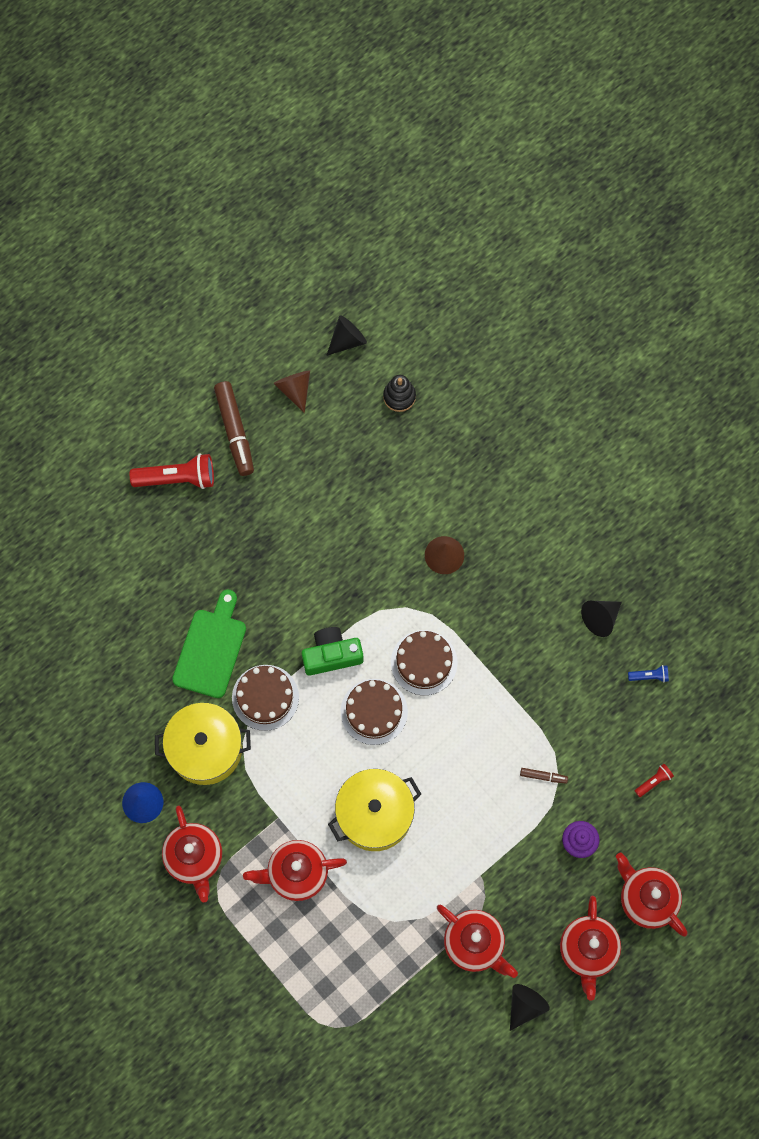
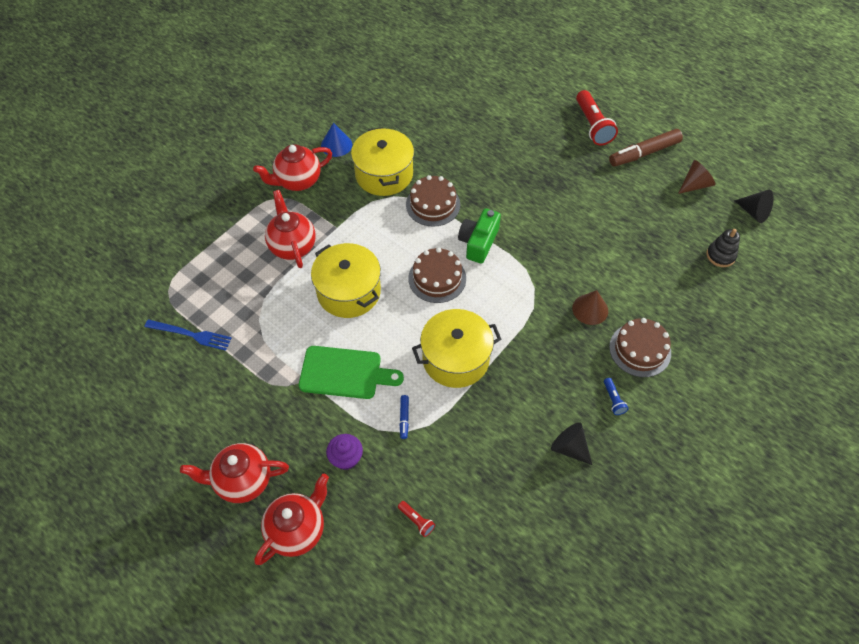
camera: 80 degrees right, 15 degrees down
(211, 649) = (463, 166): green cutting board -> green cutting board (345, 373)
(331, 655) = (478, 242): green camera -> green camera turned 135 degrees counterclockwise
(402, 1001) = (191, 335): none -> blue fork
(424, 662) = (488, 308): brown cake -> brown cake (640, 350)
(475, 944) = (243, 383): red teapot -> none
(482, 710) = (455, 359): none -> yellow pot
(525, 1005) = (189, 433): black cone -> none
(543, 776) = (404, 418): brown marker -> blue marker
(649, 676) = (523, 502): blue flashlight -> blue flashlight (613, 400)

